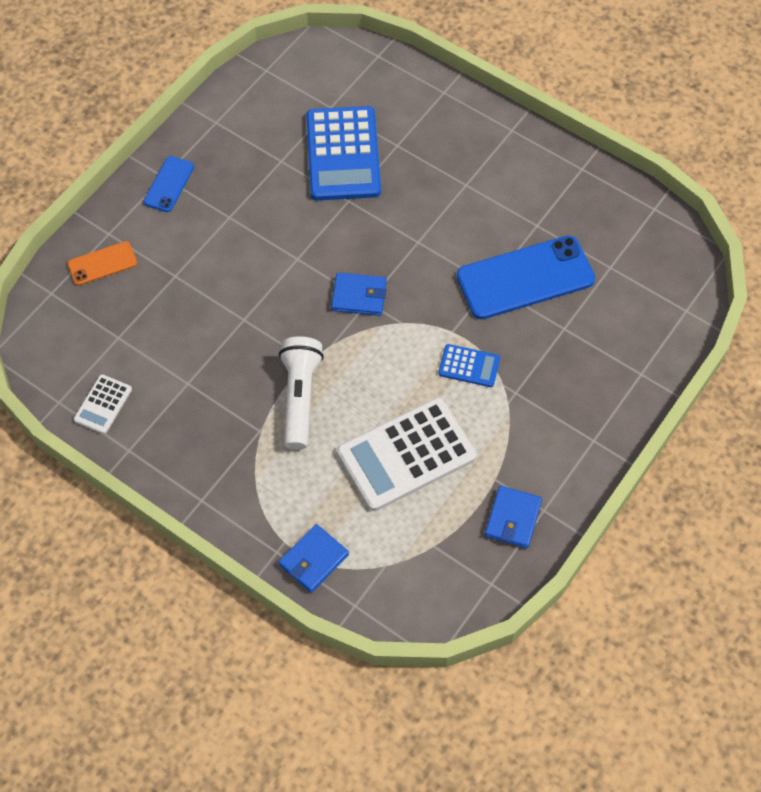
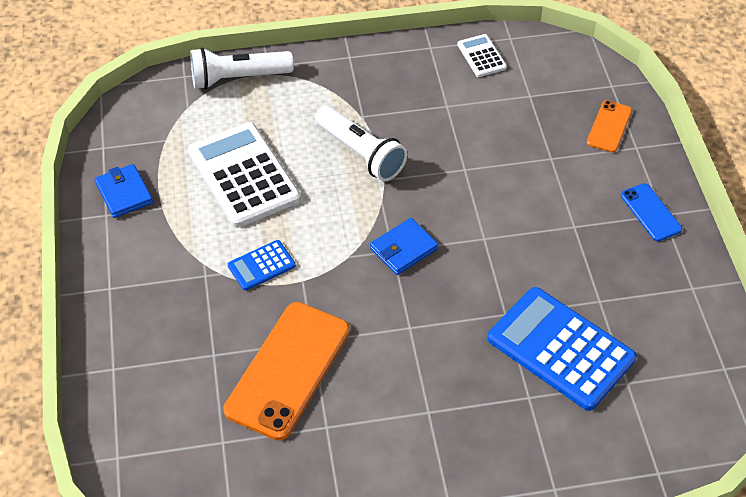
camera: 135 degrees right, 10 degrees down
(313, 560) = (238, 78): blue wallet -> white flashlight
(406, 454) = (244, 175): white calculator -> white calculator turned 45 degrees counterclockwise
(525, 278) = (288, 370): blue phone -> orange phone

